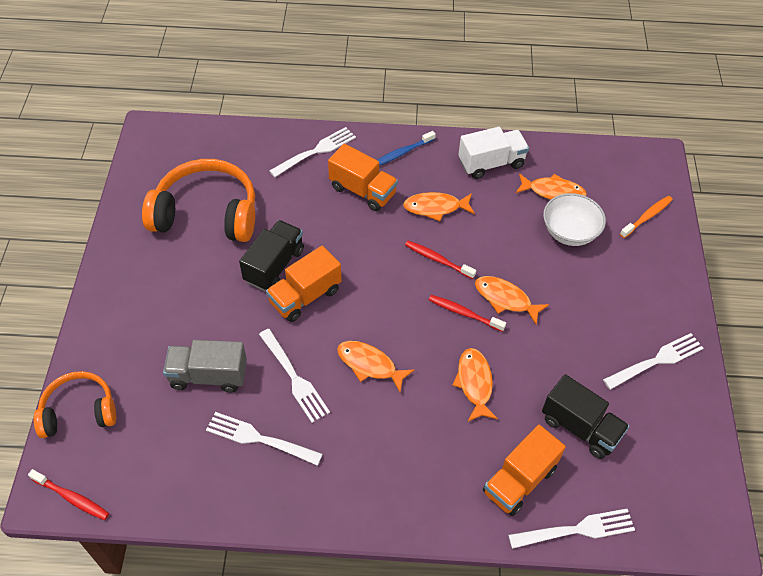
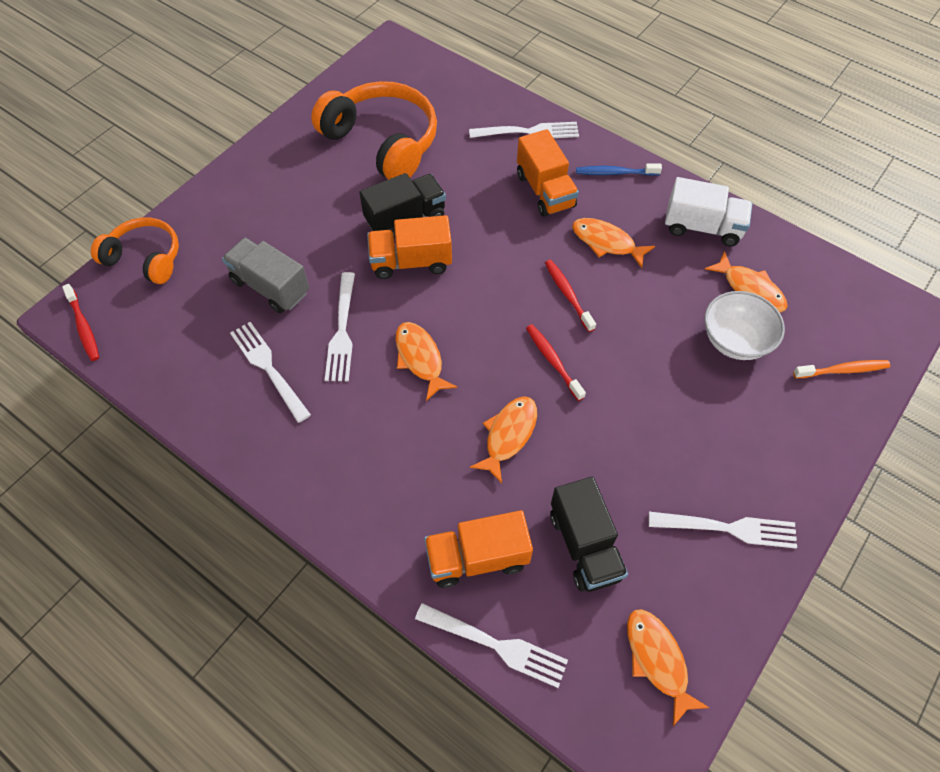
camera: 35 degrees right, 5 degrees up
(505, 299) = (608, 370): orange fish -> orange fish (657, 660)

